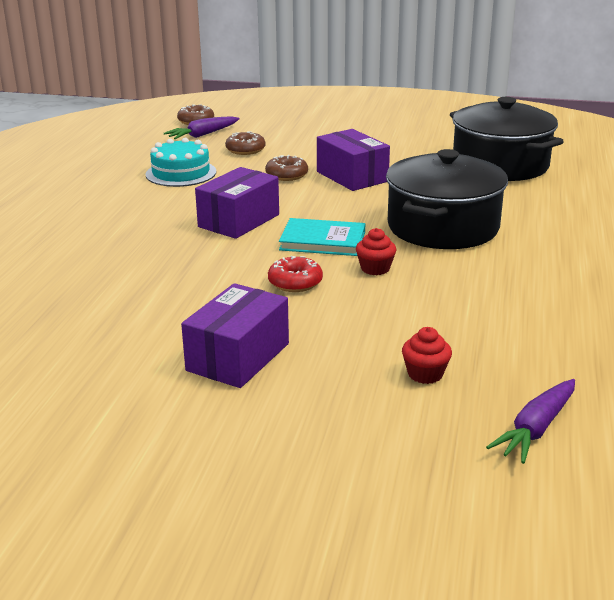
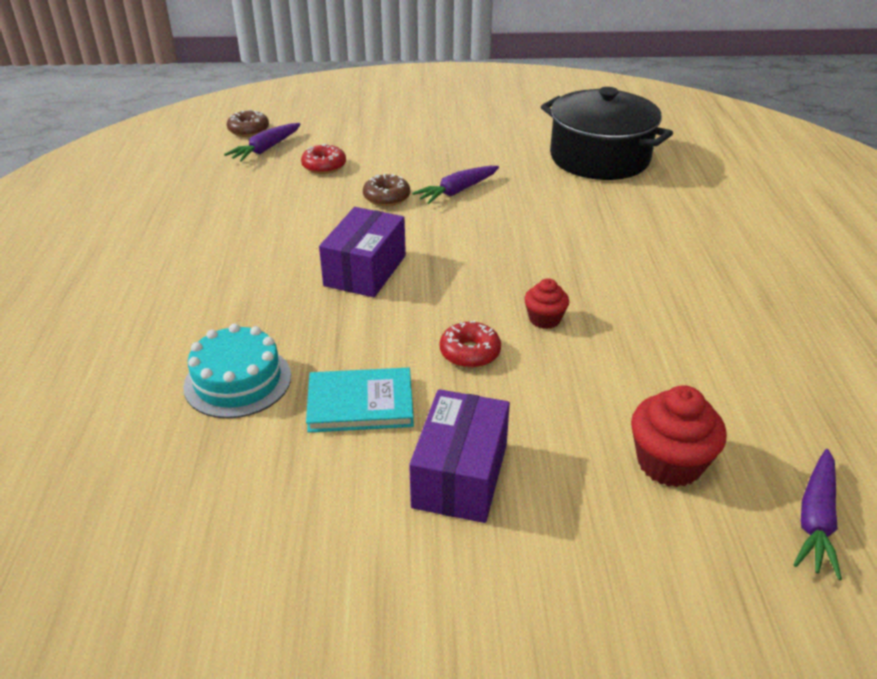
camera: 15 degrees left, 10 degrees up
(181, 173) = (267, 208): turquoise cake -> turquoise cake (237, 381)
(245, 150) = (324, 166): brown donut -> red donut
(322, 241) = (470, 287): turquoise book -> turquoise book (360, 403)
(352, 176) = (457, 191): purple box -> purple carrot
(425, 374) = (669, 463): red cupcake -> red cupcake, size x1.67
(442, 227) = (585, 251): black pot -> none

